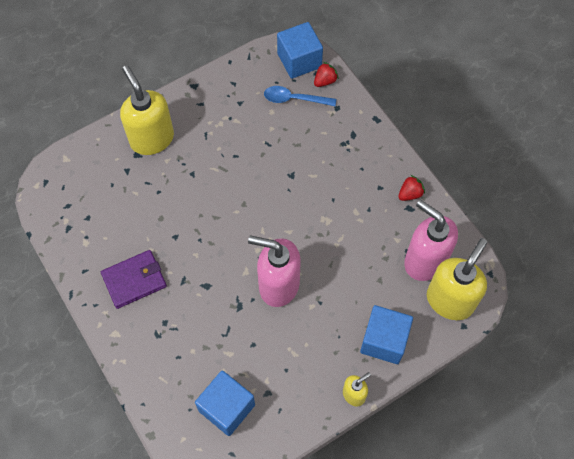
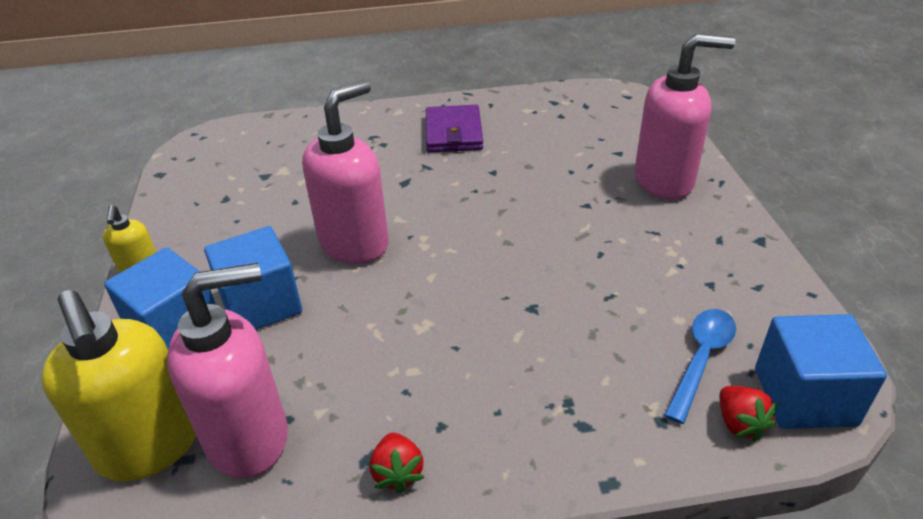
camera: 115 degrees right, 25 degrees down
(151, 139) = (664, 181): yellow soap dispenser -> pink soap dispenser
(227, 408) = (242, 165): blue cube -> blue cube (261, 304)

